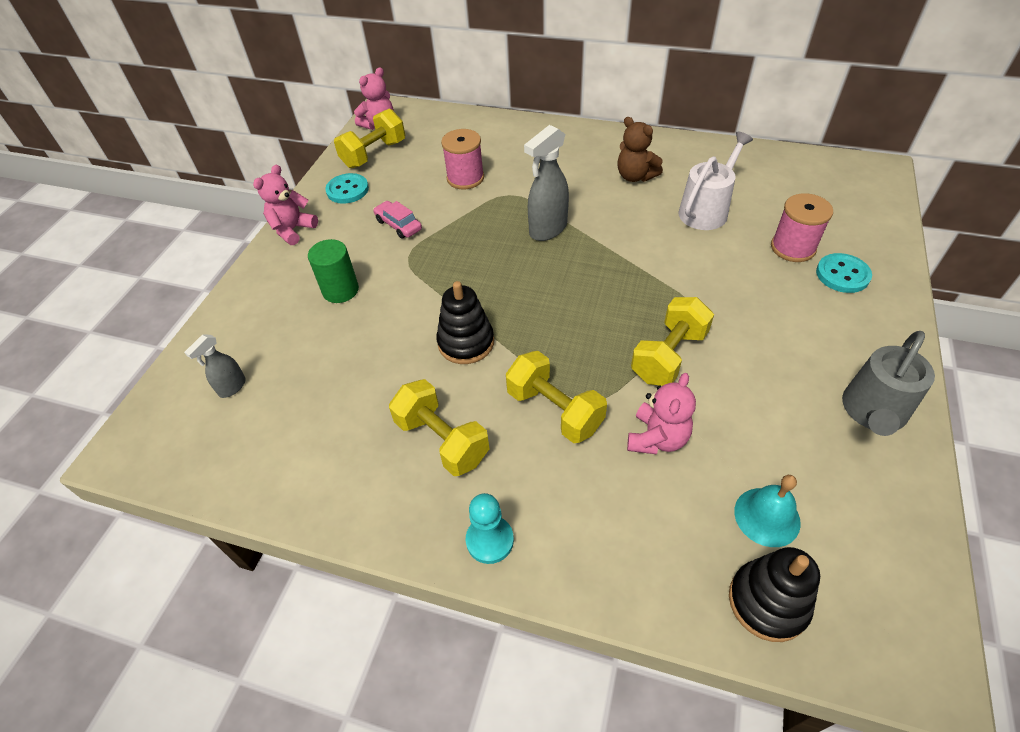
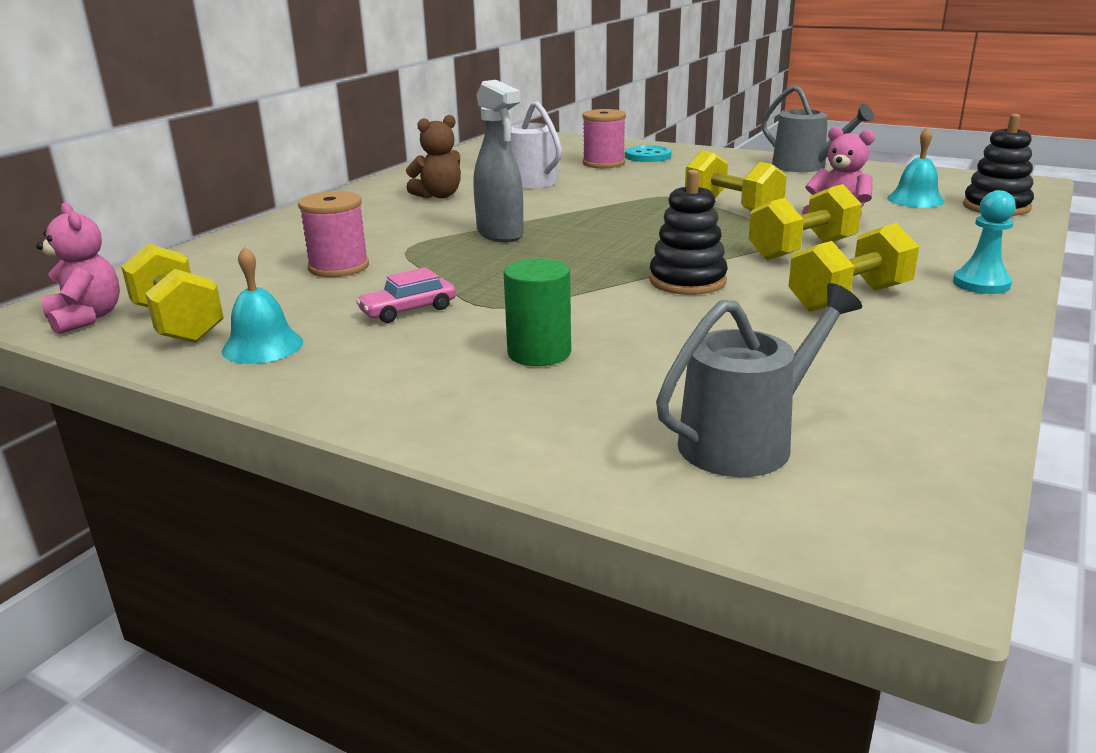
camera: 80 degrees left, 25 degrees down
(232, 387) = (745, 441): grey spray bottle -> grey watering can
(293, 230) = (332, 395): pink teddy bear -> none
(347, 190) = (262, 346): turquoise button -> turquoise bell

